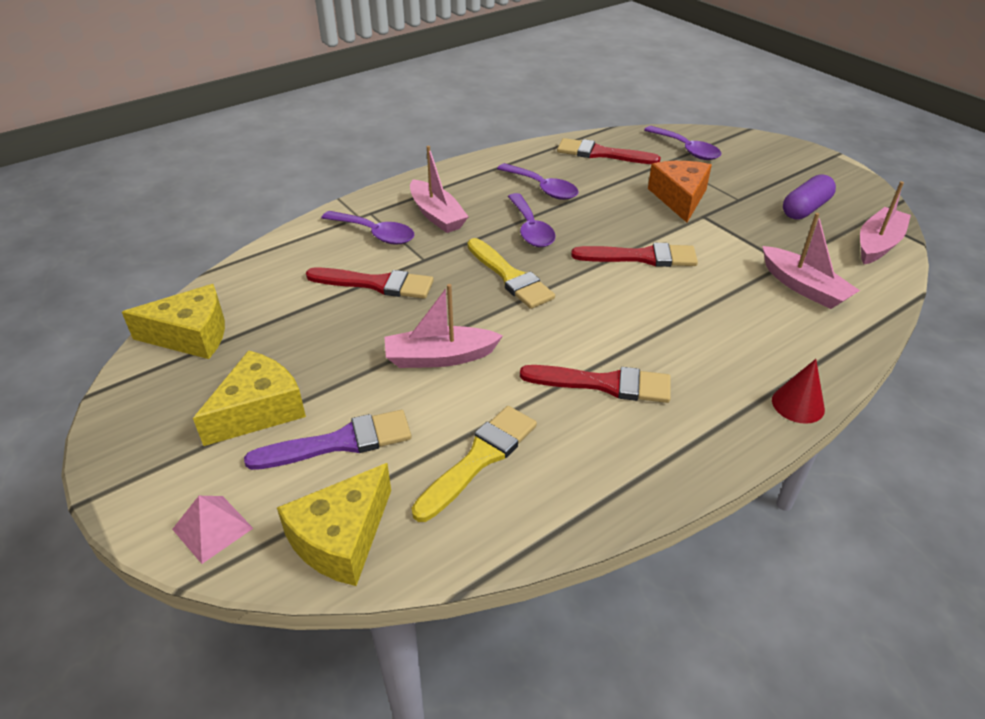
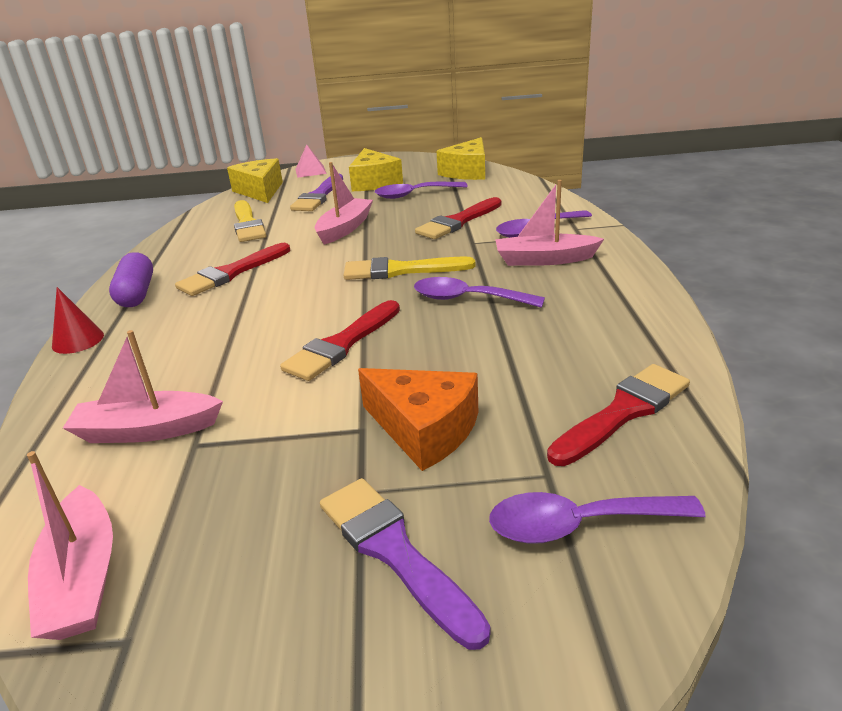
camera: 125 degrees right, 10 degrees down
(542, 188) = (551, 330): purple spoon -> purple spoon (414, 194)
(753, 180) = (394, 552): none -> purple brush
(805, 209) = (252, 558): purple capsule -> purple capsule (137, 293)

